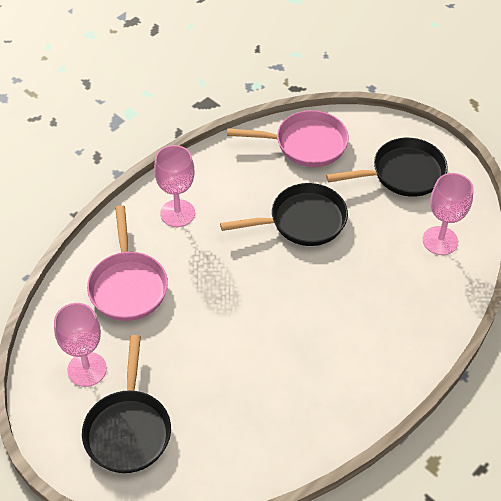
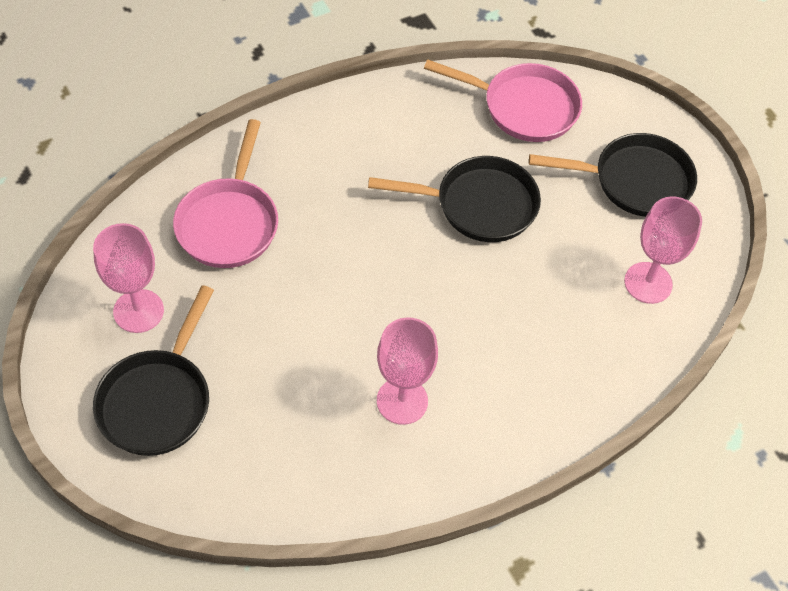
camera: 15 degrees right, 5 degrees up
(177, 213) = (326, 150): pink goblet -> pink goblet (402, 401)

